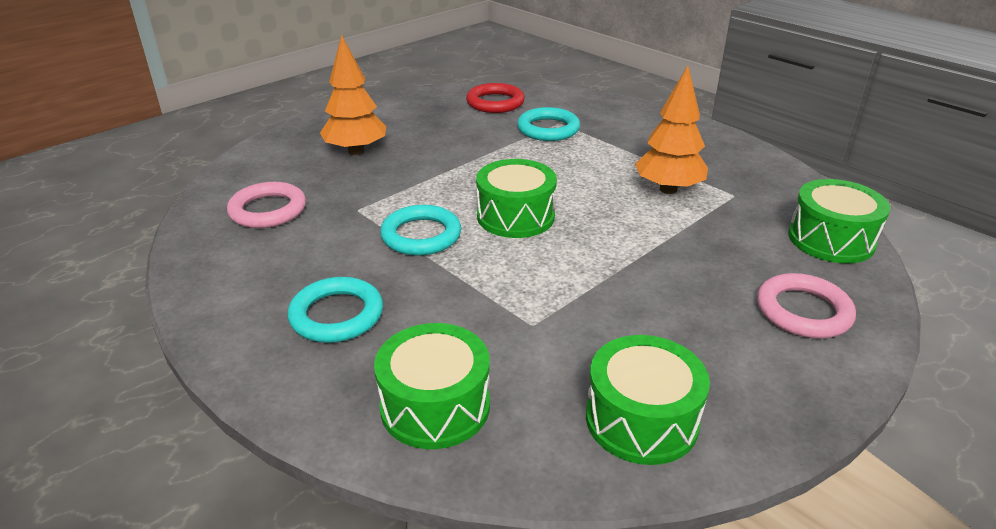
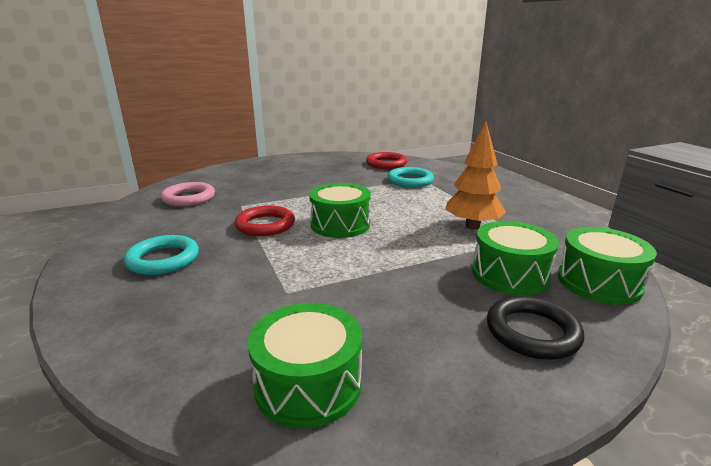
camera: 20 degrees right, 10 degrees down
(356, 151) = (272, 177): orange tree -> none
(421, 235) = (265, 225): turquoise ring -> red ring
(435, 406) = (162, 330): green drum -> green drum (510, 274)
(803, 311) = (532, 332): pink ring -> black ring

